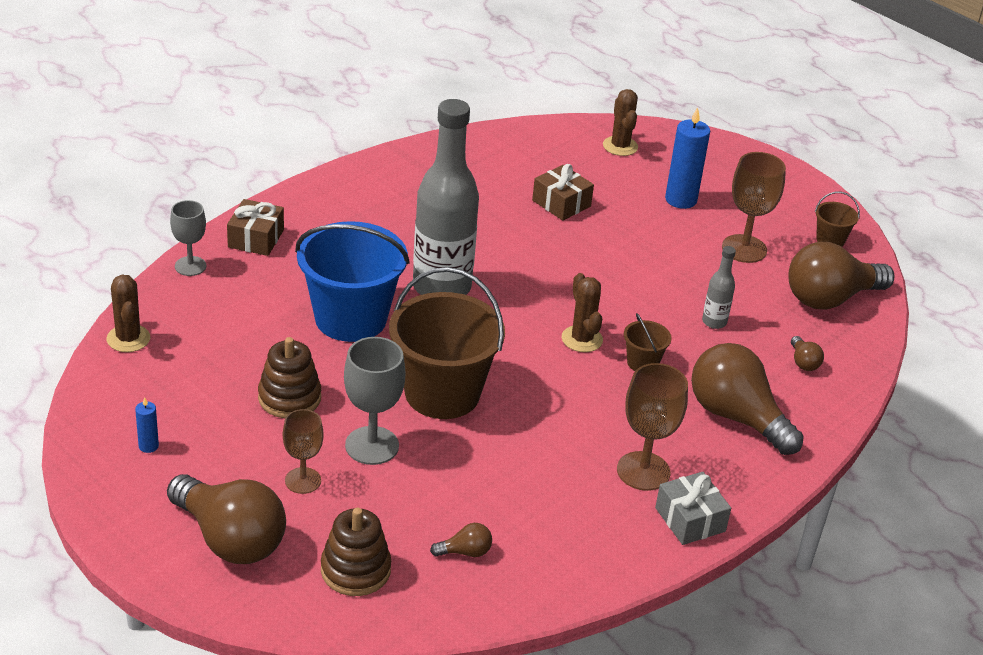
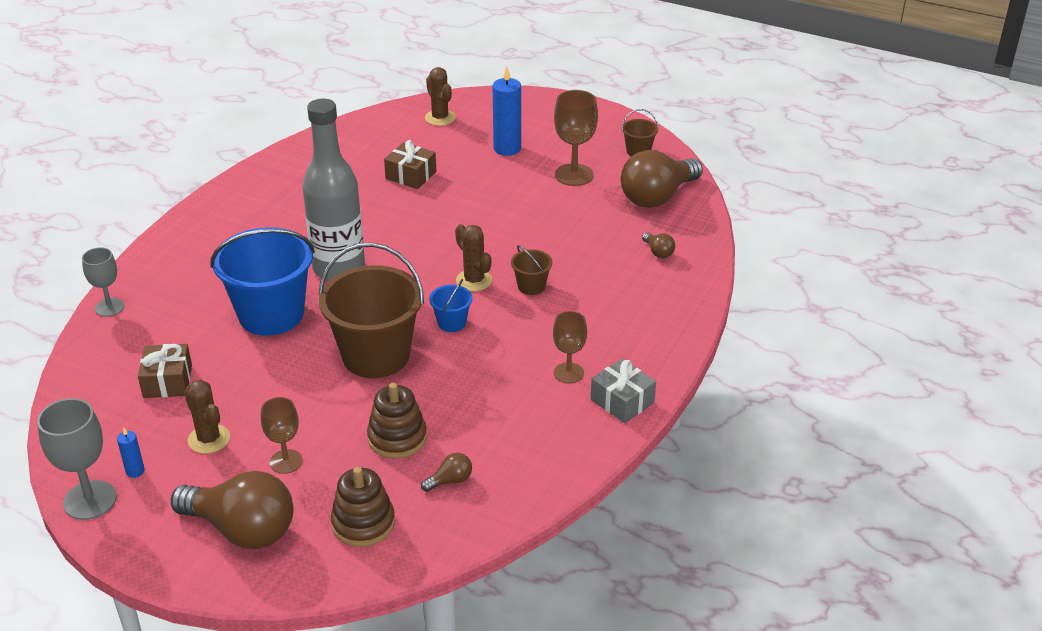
camera: 15 degrees left, 0 degrees up
(128, 339) = (78, 384): brown cactus -> brown cactus (209, 439)
(256, 238) = (159, 269): brown gift -> brown gift (167, 381)
(289, 398) = (245, 395): brown stacking toy -> brown stacking toy (397, 438)
(372, 445) = (334, 415): grey goblet -> grey goblet (90, 500)
(538, 379) = (452, 323): none -> blue bucket
(643, 471) = (568, 373): brown goblet -> brown goblet, size x0.65
(714, 322) = (575, 239): grey bottle -> none
(736, 417) = (624, 309): brown light bulb -> none

